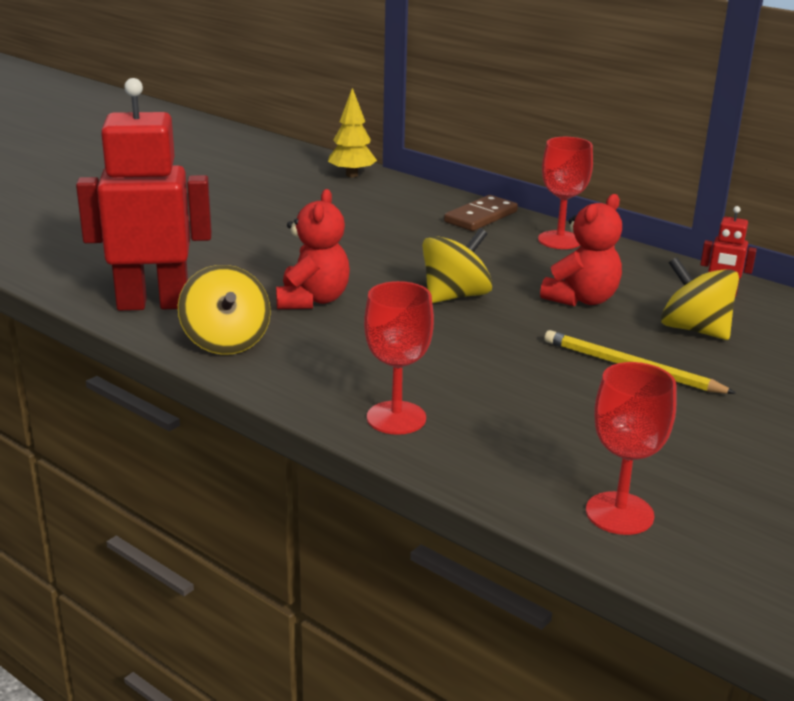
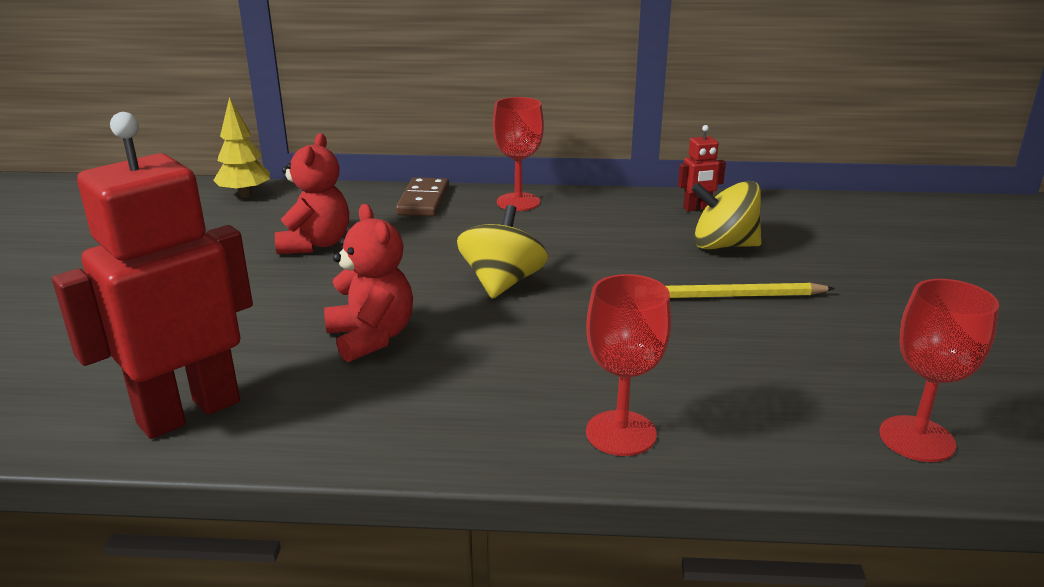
camera: 35 degrees left, 0 degrees up
(226, 341) = (336, 423): yellow spinning top -> none
(582, 299) = (608, 249): red teddy bear -> red teddy bear (315, 244)

